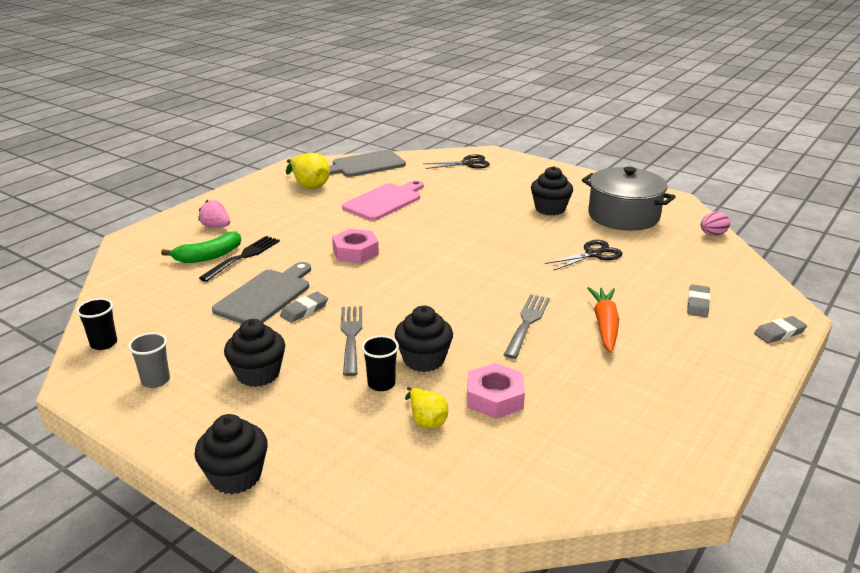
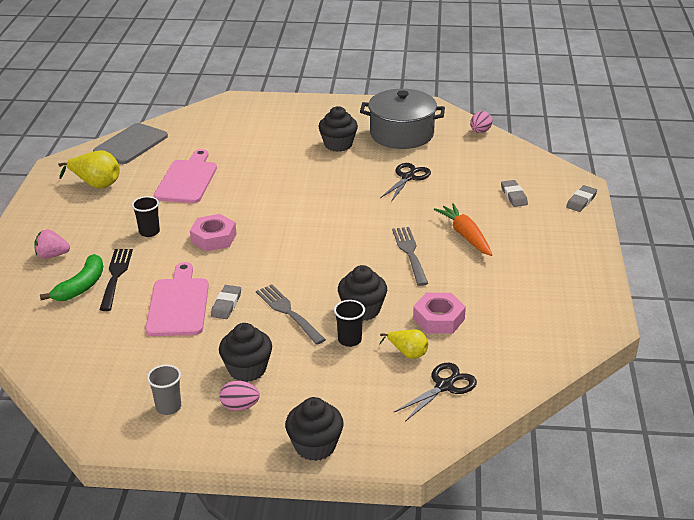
camera: 30 degrees left, 5 degrees up
(104, 343) = (82, 397): black cup -> black cup (149, 232)
(213, 406) = (240, 406): none -> pink egg
(265, 296) = (178, 304): grey cutting board -> pink cutting board
(468, 163) = (224, 117): black scissors -> black scissors (444, 386)

